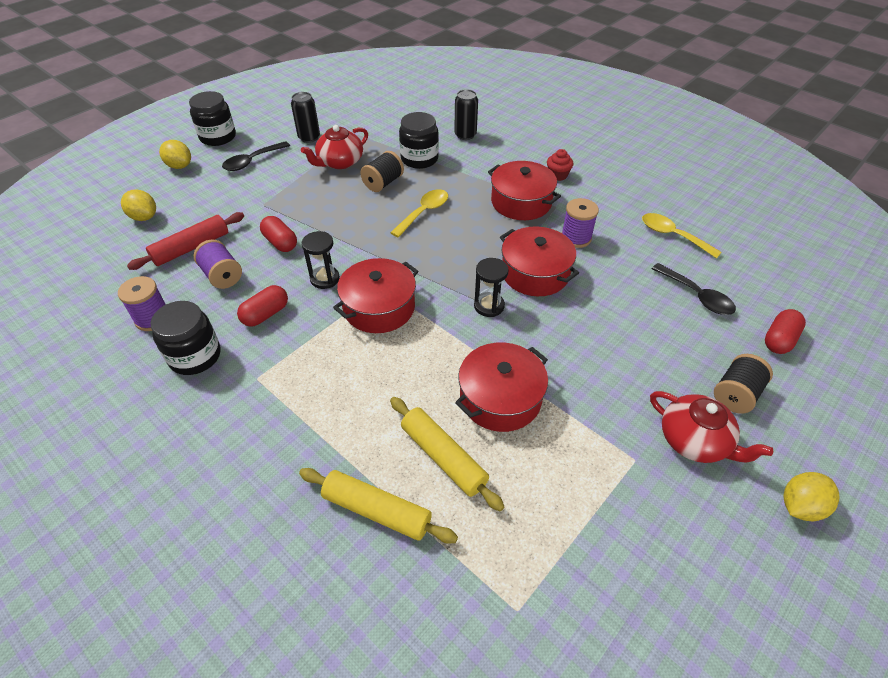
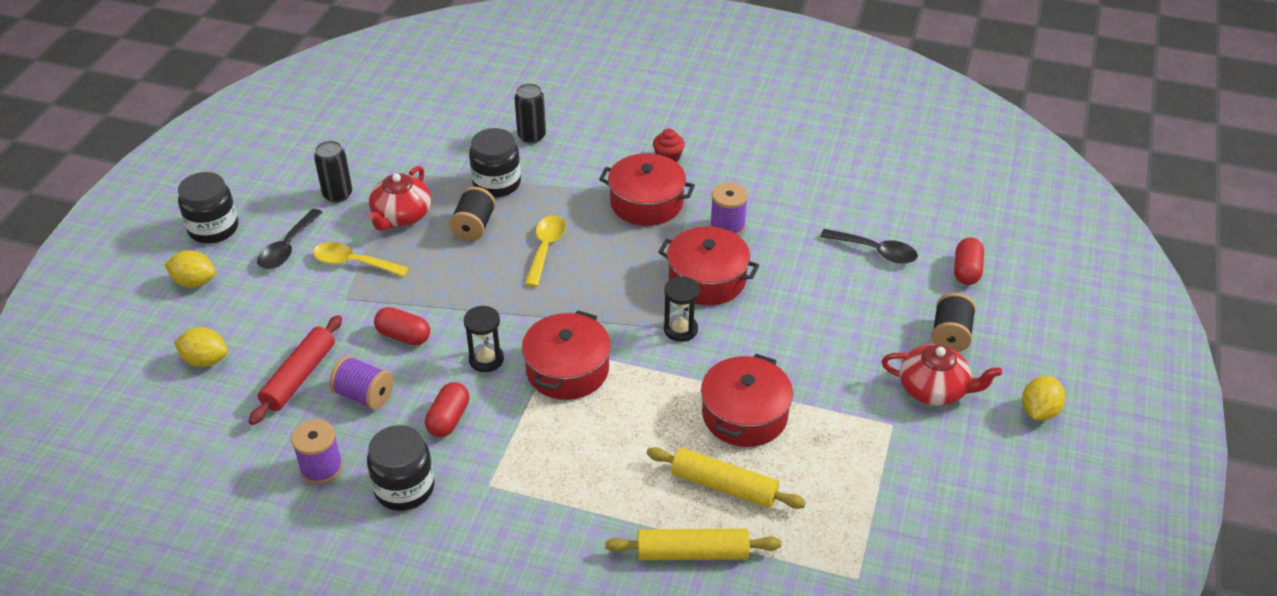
camera: 25 degrees left, 5 degrees down
(673, 235) = (823, 193): yellow spoon -> yellow spoon (353, 263)

